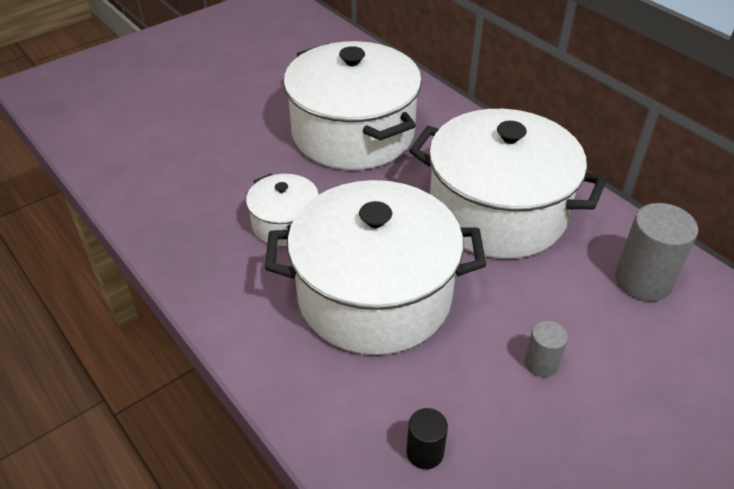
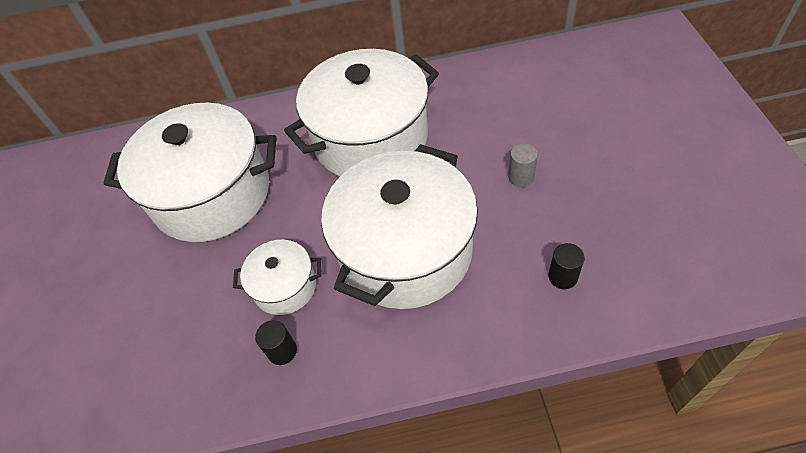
camera: 55 degrees left, 10 degrees up
(220, 250) = (282, 351): none -> black cylinder
(643, 280) = (482, 92): grey cylinder -> none

